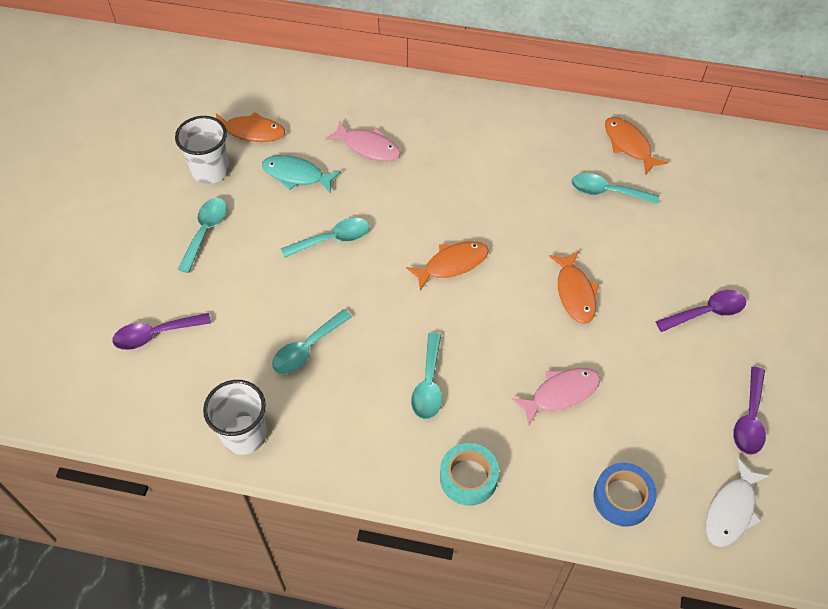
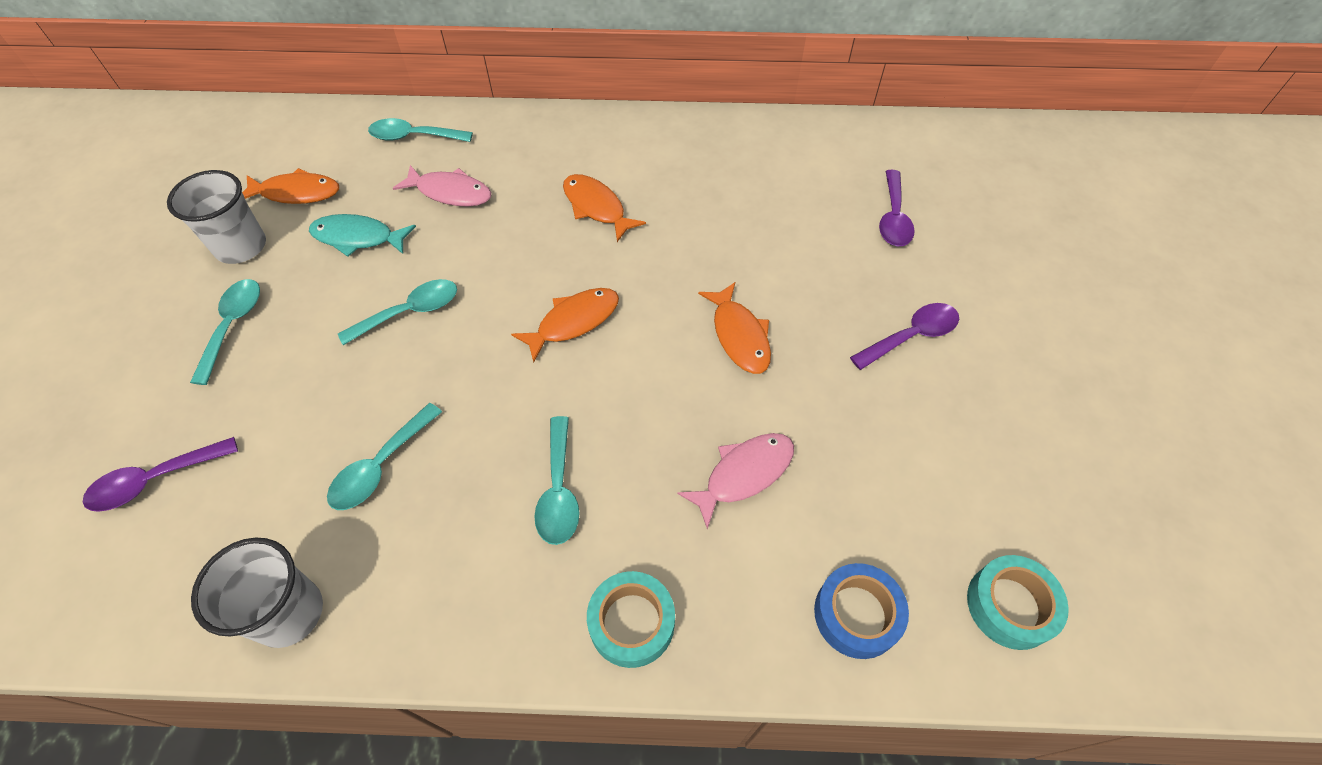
camera: 10 degrees left, 0 degrees up
(607, 192) = (757, 207): turquoise spoon -> turquoise spoon (414, 137)
(629, 145) = (773, 151): orange fish -> orange fish (596, 207)
(731, 510) = (1010, 606): white fish -> turquoise tape
(749, 419) = (1000, 468): purple spoon -> purple spoon (893, 217)

